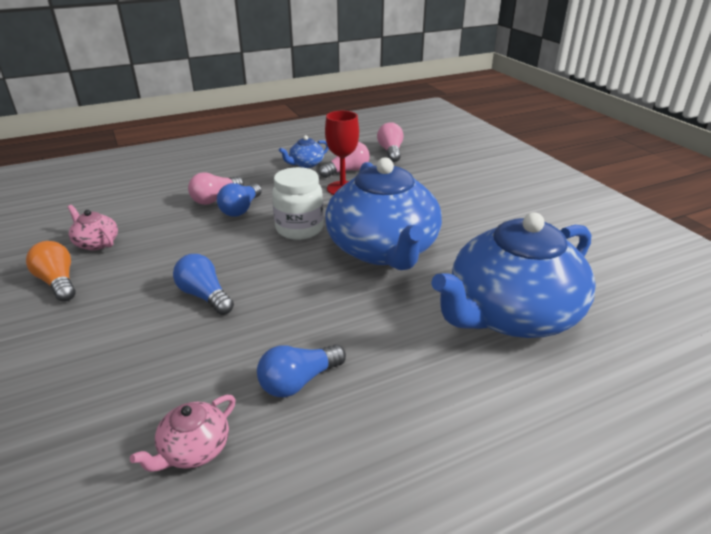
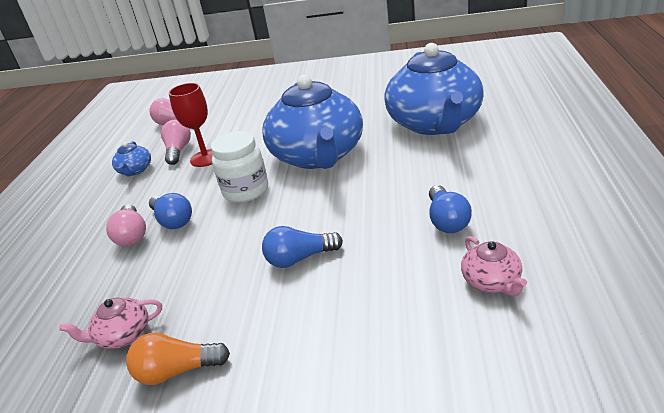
camera: 55 degrees left, 0 degrees up
(383, 249) = (318, 155): blue teapot -> blue teapot turned 60 degrees clockwise

